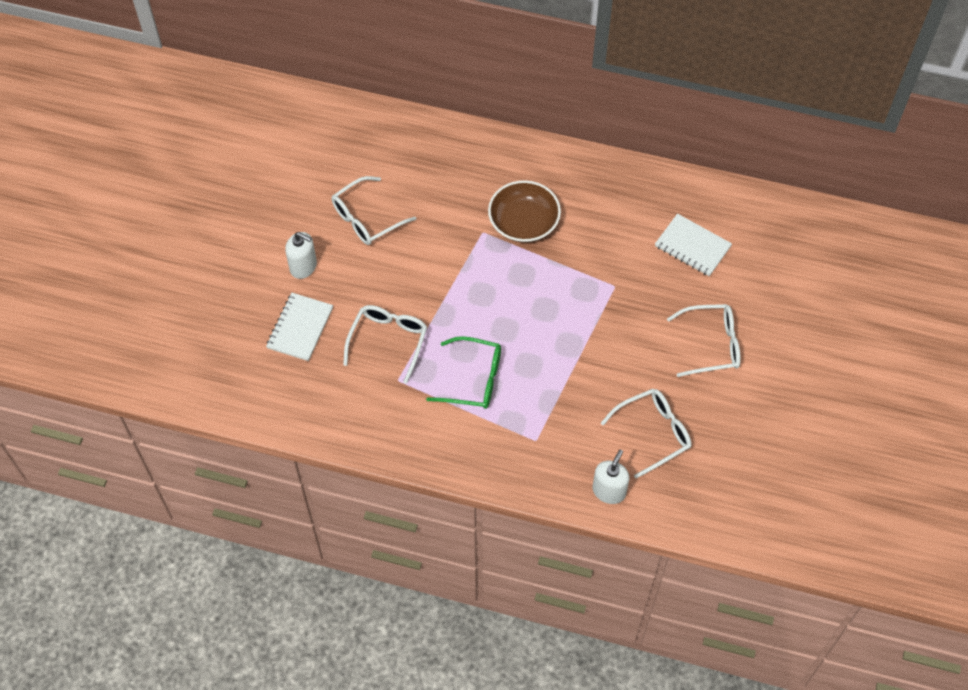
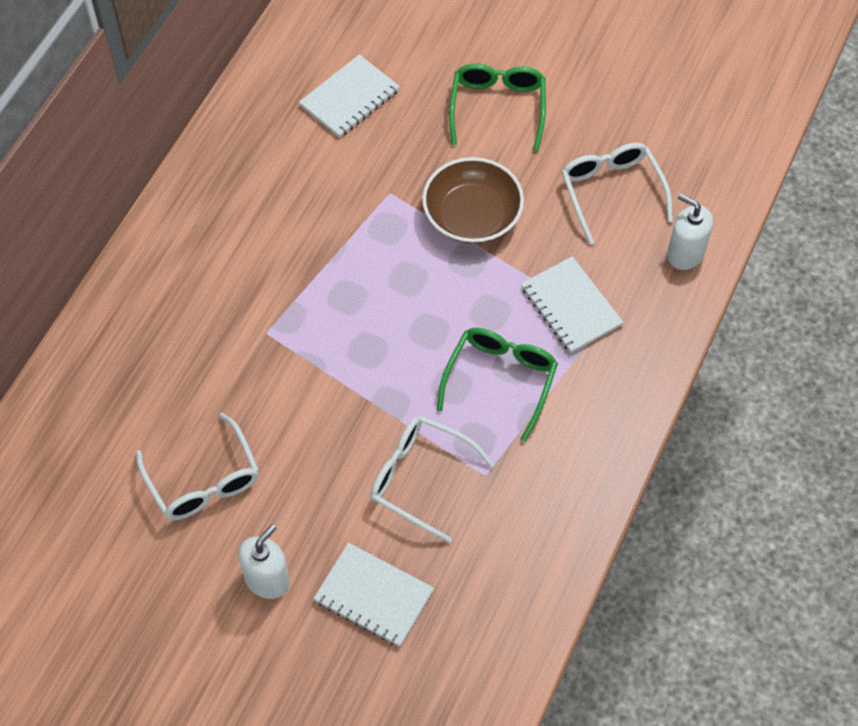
camera: 80 degrees left, 0 degrees up
(523, 222) = (263, 280): brown bowl -> brown bowl (472, 215)
(544, 417) = (570, 306): none -> white notebook
(711, 344) = (497, 107): white glasses -> green glasses

